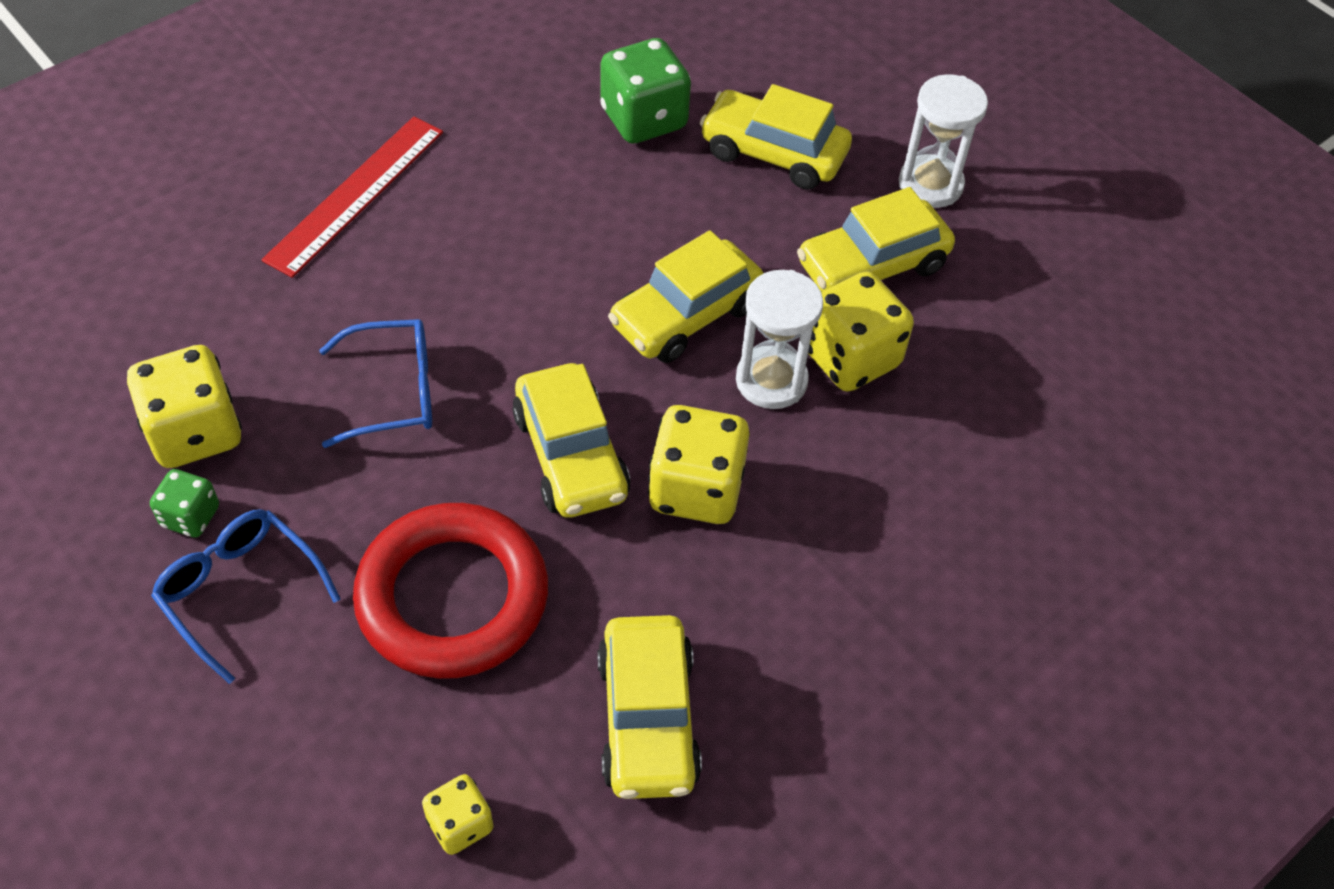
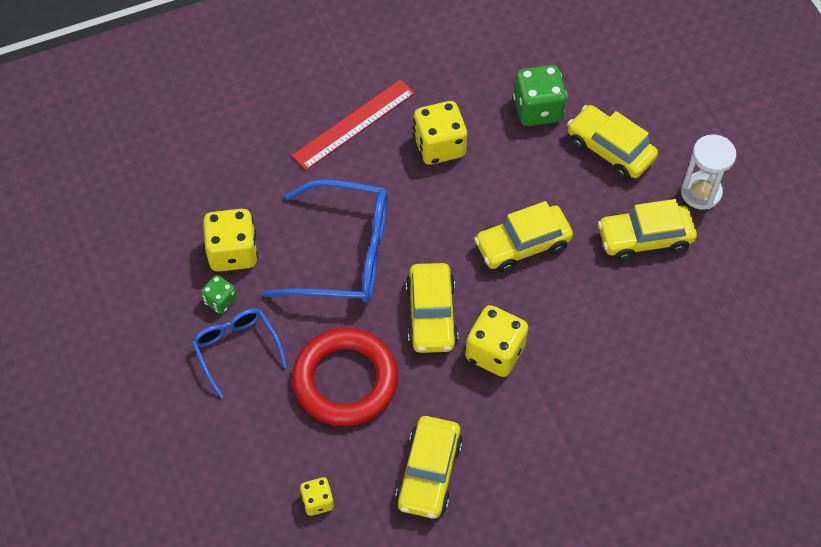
camera: 20 degrees right, 5 degrees up
(394, 392) = (344, 254): blue glasses -> blue glasses, size x1.73
(771, 380) = (559, 297): white hourglass -> none
(850, 358) = (610, 294): yellow dice -> yellow dice (439, 146)

